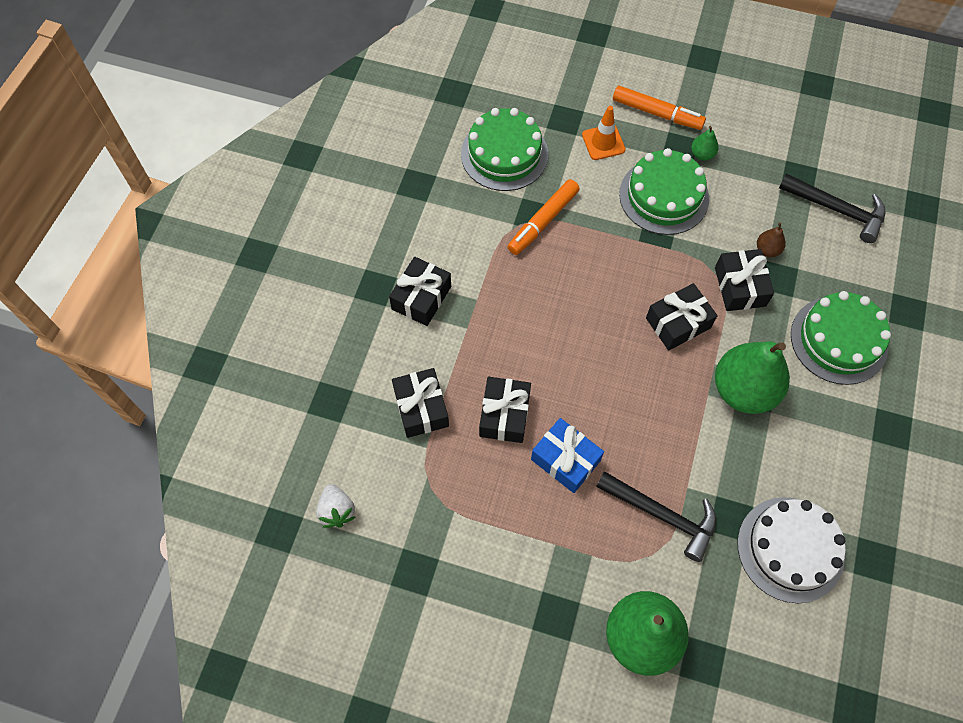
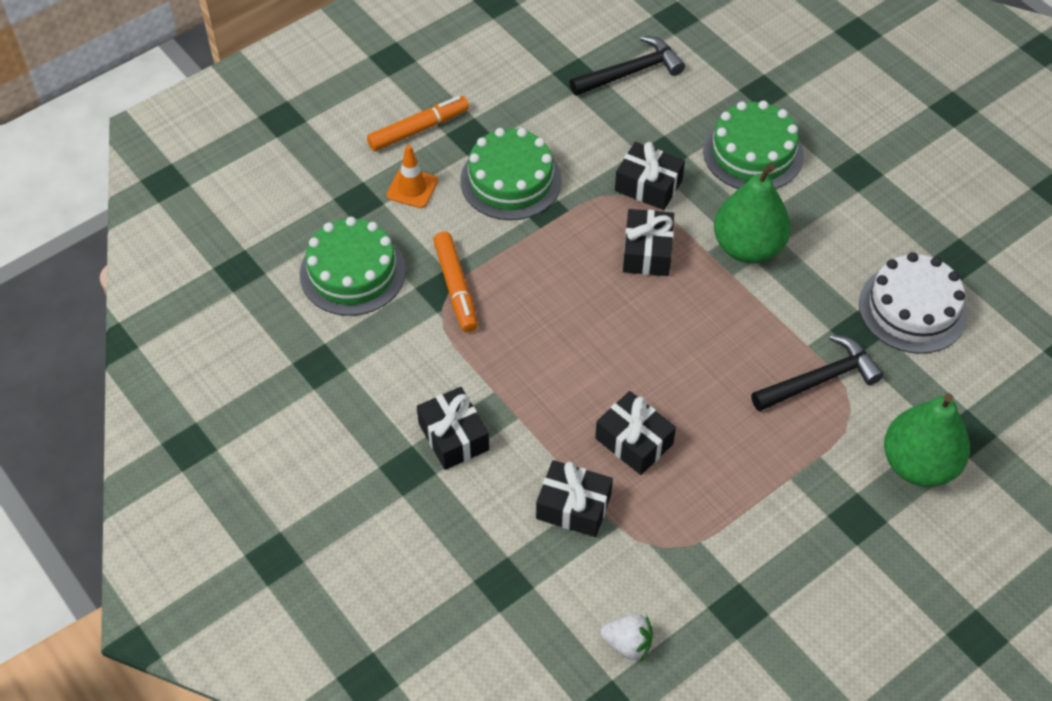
camera: 55 degrees left, 10 degrees down
(565, 460) = (715, 420): blue gift -> none
(702, 154) = (492, 125): green pear -> none
(767, 250) = (629, 143): brown pear -> none

